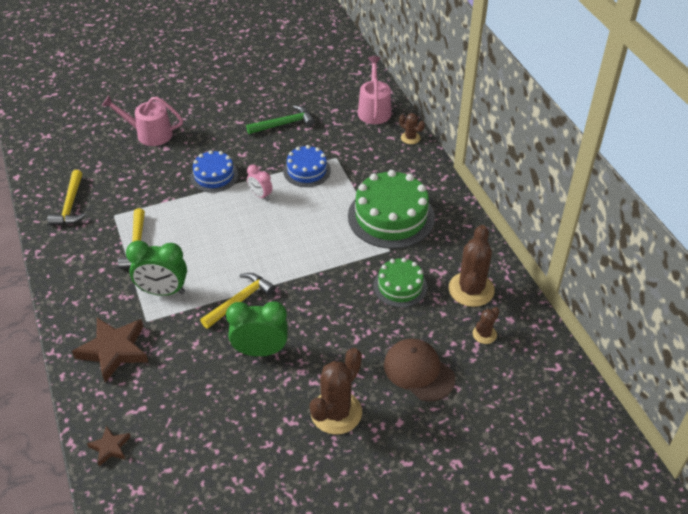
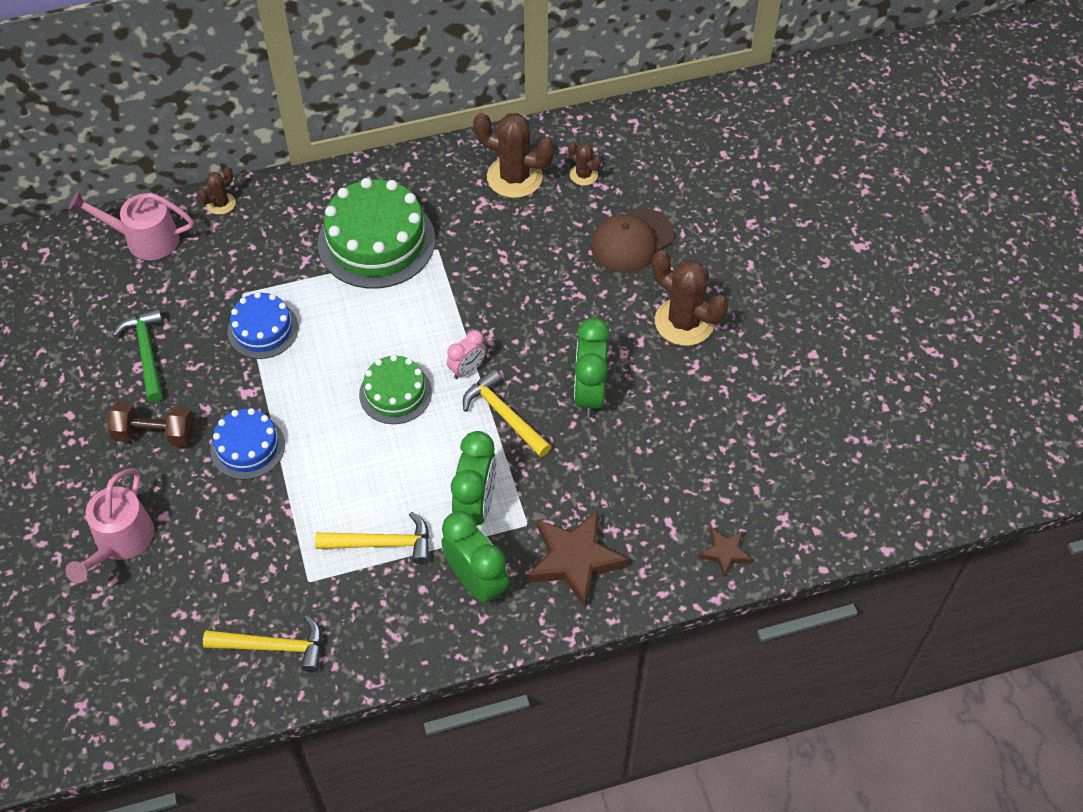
camera: 85 degrees left, 10 degrees up
(103, 297) = (477, 582): none -> green clock
(224, 136) = (155, 434): none -> brown dumbbell
(260, 195) = (304, 388): pink clock -> pink clock (467, 369)
(400, 286) = (501, 244): green cake -> green cake (395, 393)

